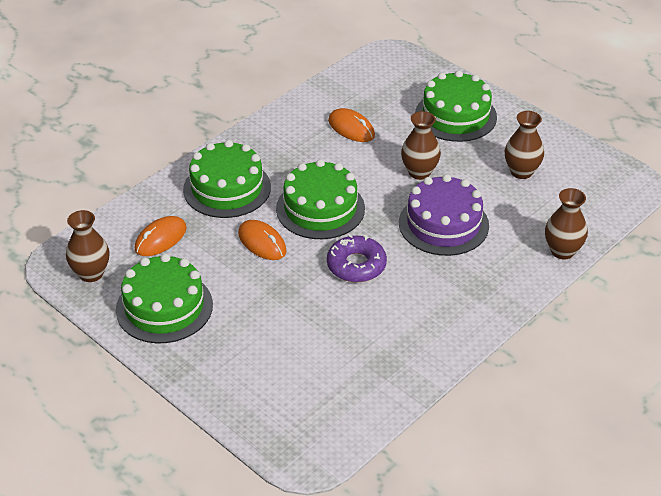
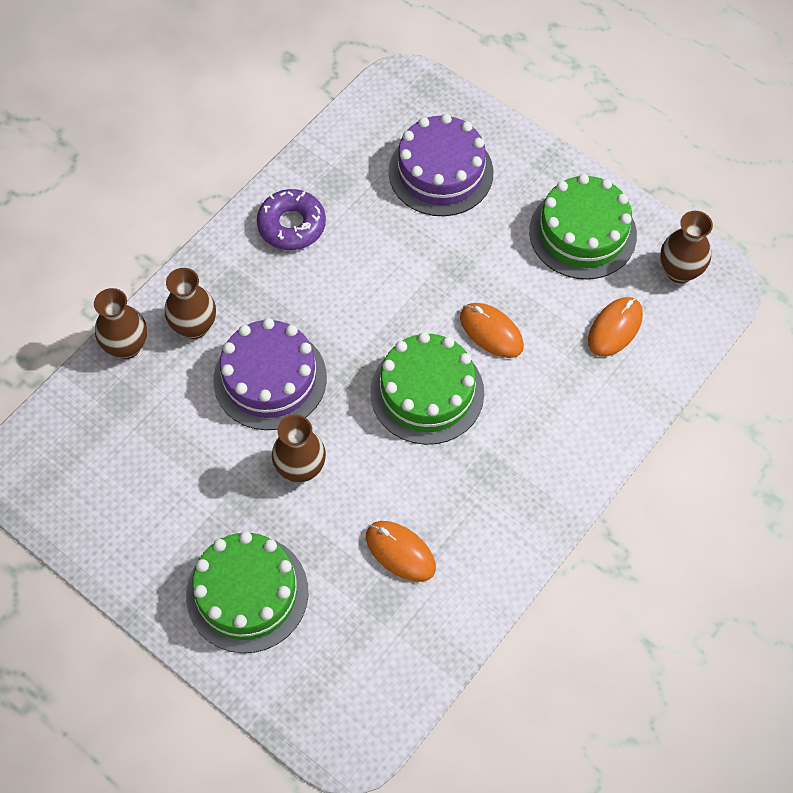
camera: 175 degrees right, 20 degrees up
(227, 188) = (553, 418): green cake -> none
(282, 366) = (441, 172): none -> purple cake
(356, 265) = (374, 306): purple donut -> purple donut (292, 225)
(521, 172) = (162, 481): brown vase -> brown vase (194, 326)

